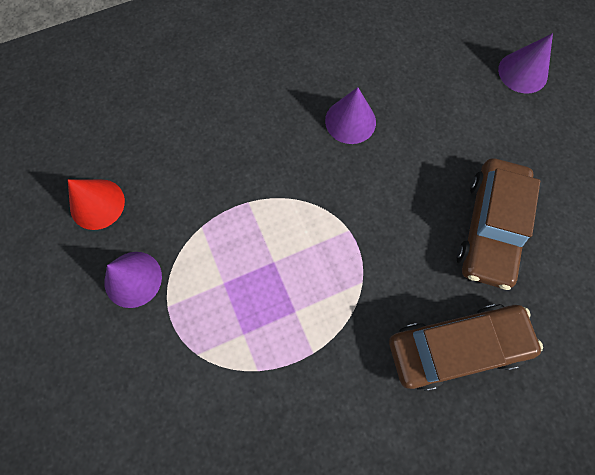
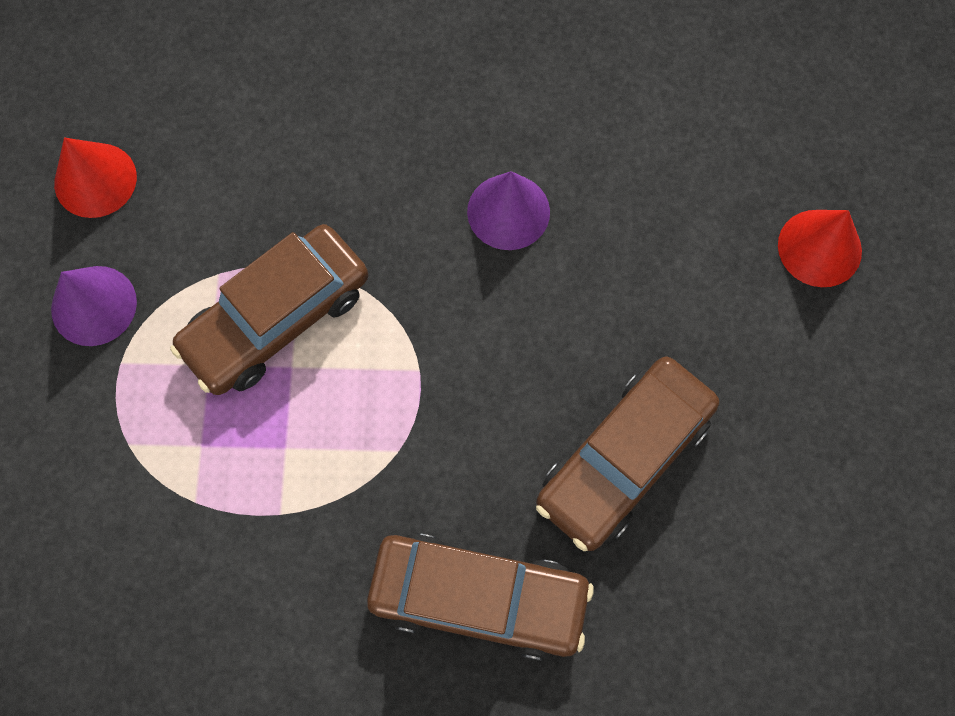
camera: 25 degrees right, 0 degrees up
(250, 237) = (276, 318): none -> brown car
(522, 72) = (819, 248): purple cone -> red cone

